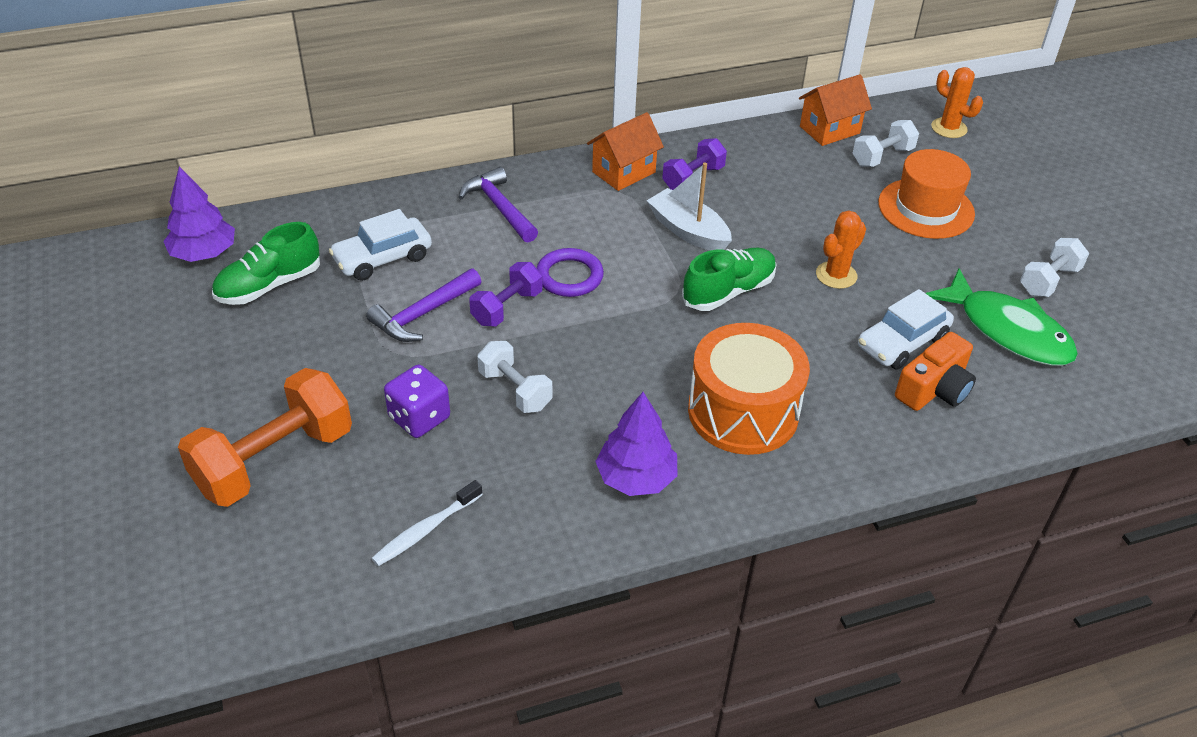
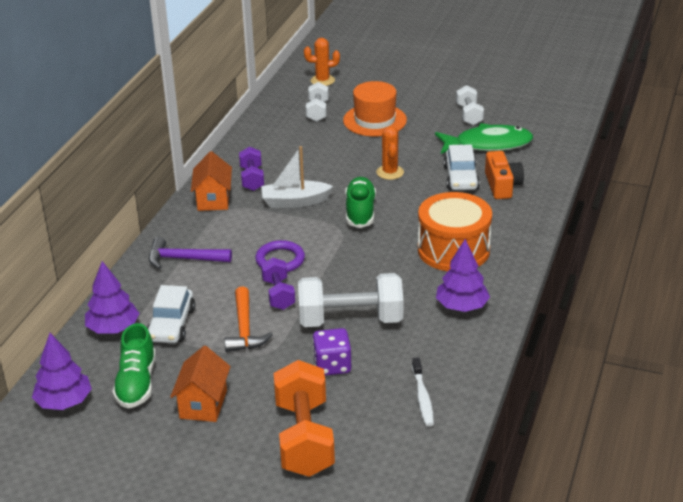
camera: 50 degrees left, 10 degrees down
(342, 223) = (113, 328): none -> purple tree
(423, 314) = (244, 329): purple hammer -> orange hammer
(515, 390) = (350, 320): white dumbbell -> white dumbbell, size x1.79
(829, 130) = (273, 115): orange house -> orange house (203, 404)

